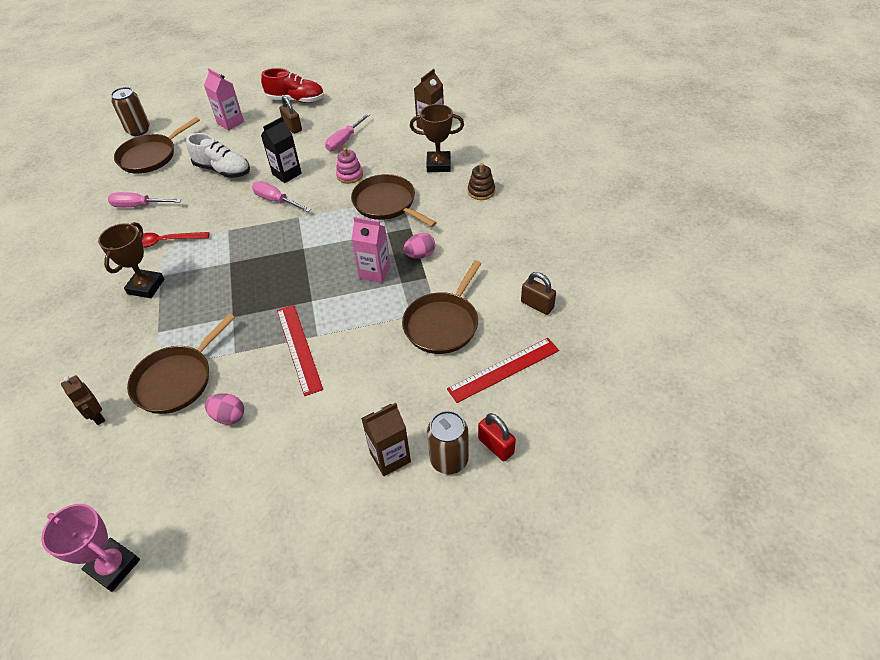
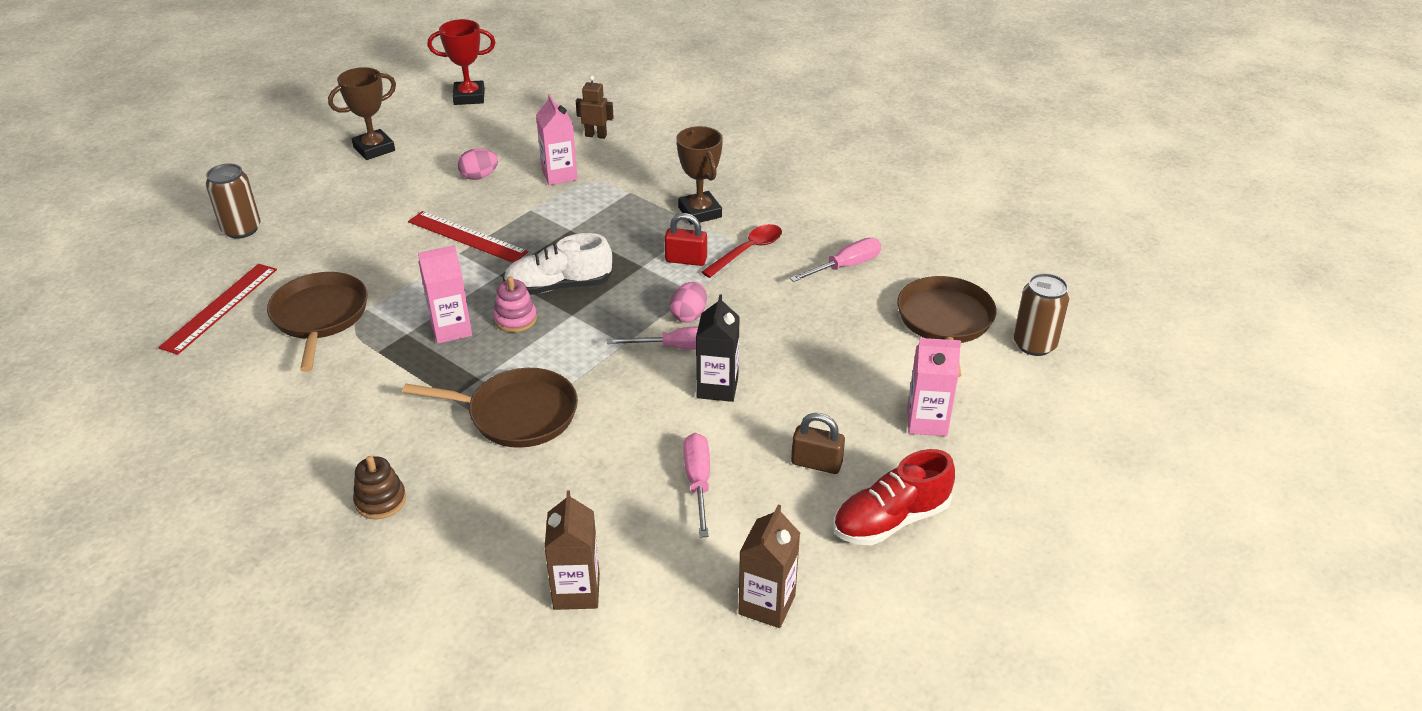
camera: 140 degrees right, 10 degrees down
(113, 566) = (469, 97): pink trophy -> red trophy
(176, 380) = (559, 175): brown pan -> pink carton
(223, 170) = (815, 350): white shoe -> white shoe (558, 286)
(349, 175) = (620, 429): pink stacking toy -> pink stacking toy (515, 319)
(390, 457) = (300, 211): brown carton -> brown carton (767, 604)
(420, 255) = (407, 371): pink egg -> pink egg (689, 315)
(438, 165) = (491, 515): brown trophy -> brown trophy (374, 149)
(496, 446) = (199, 253): red padlock -> red padlock (686, 260)
(537, 305) = (206, 382): brown padlock -> none

